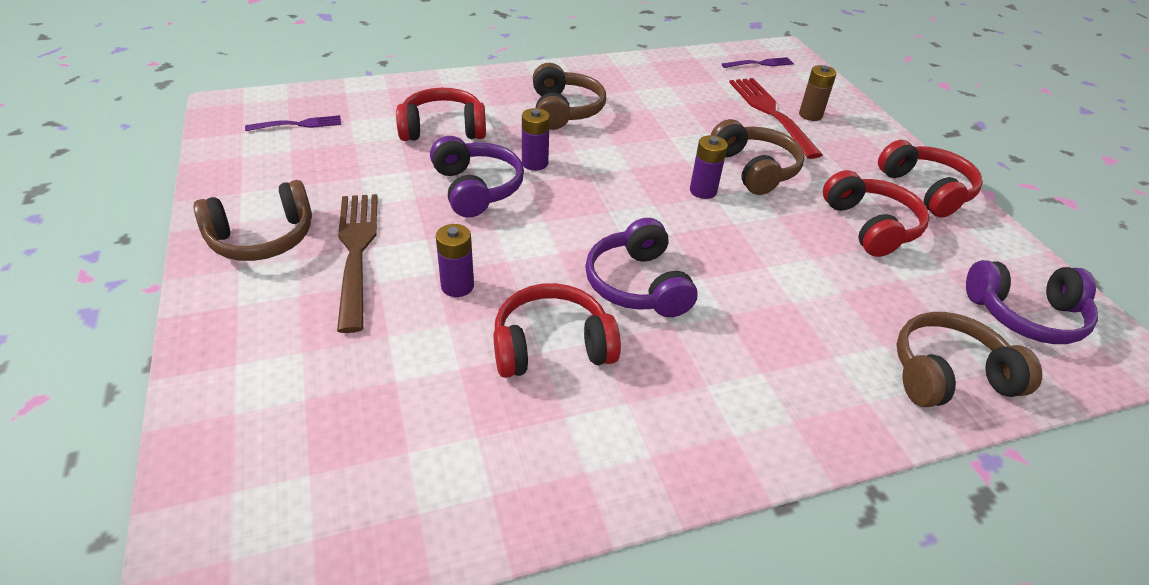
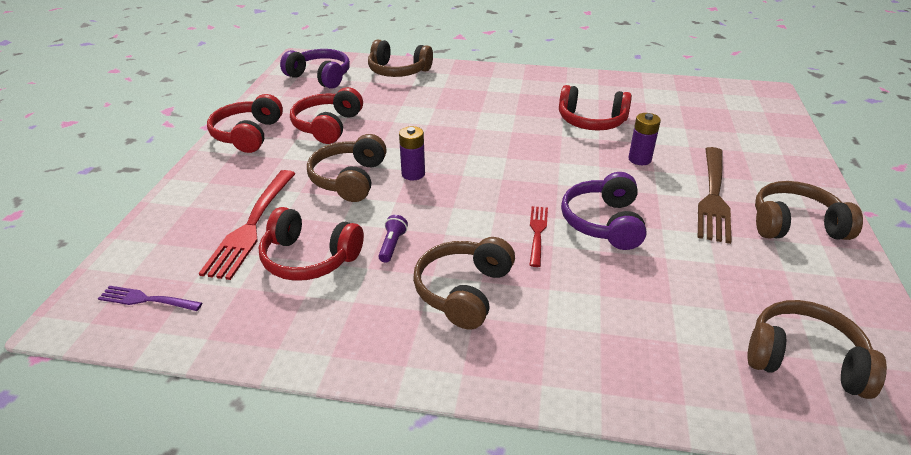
camera: 150 degrees left, 5 degrees down
(298, 124) = (804, 360): purple fork -> brown headphones
(443, 129) = (618, 302): red headphones -> red headphones (309, 258)
(535, 163) = (537, 233): purple battery -> red fork
(638, 284) = (519, 134): purple headphones -> none
(648, 126) = (392, 245): none -> purple flashlight
(810, 115) = (218, 214): brown battery -> none

